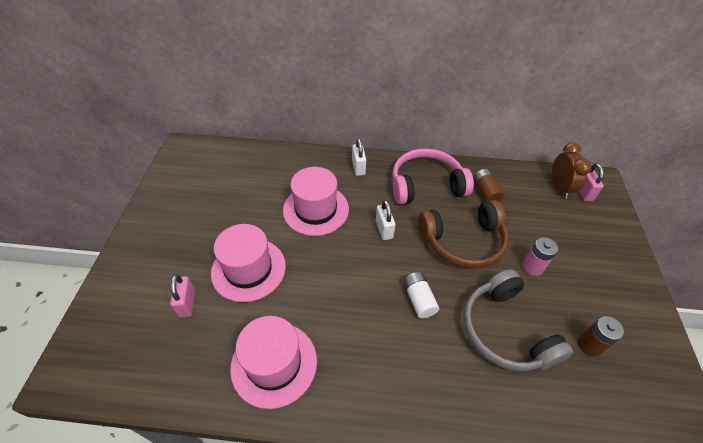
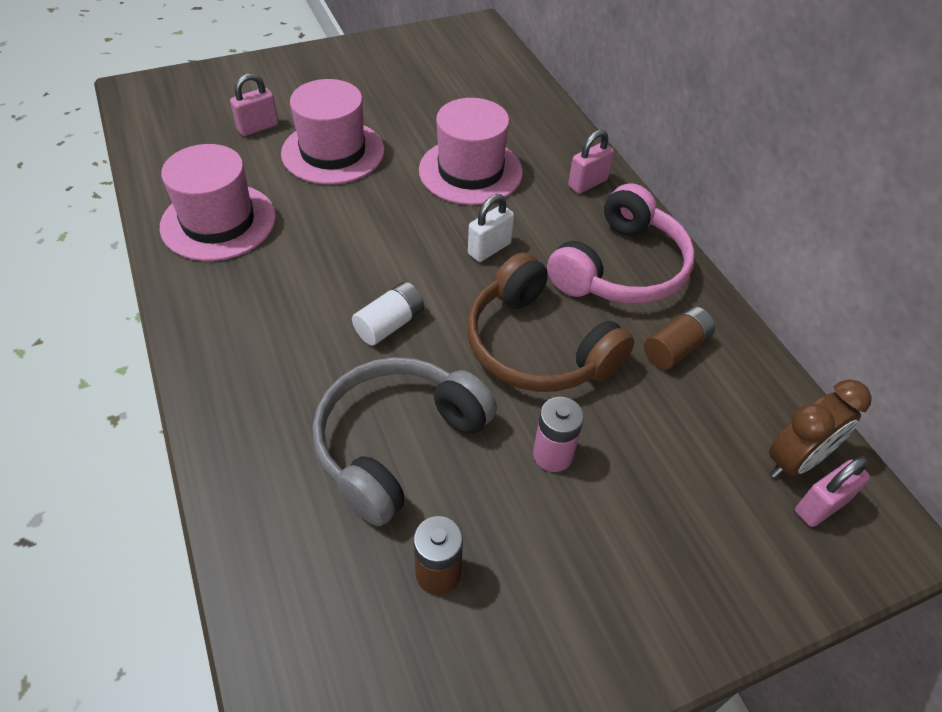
camera: 60 degrees right, 0 degrees up
(358, 167) = (587, 183): white padlock -> pink padlock
(426, 185) = (621, 268): pink headphones -> pink headphones turned 75 degrees clockwise

